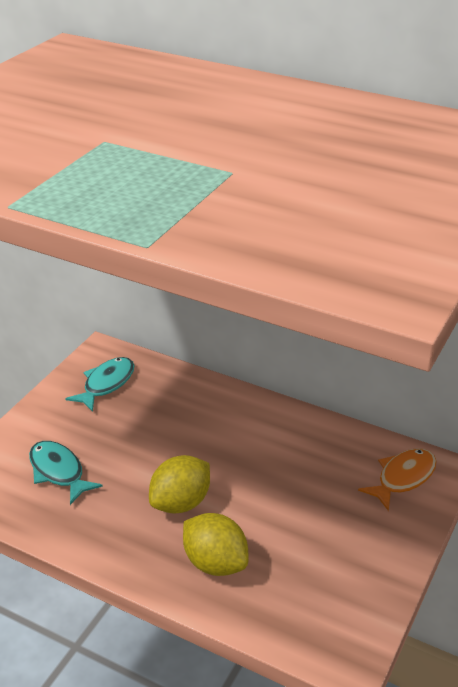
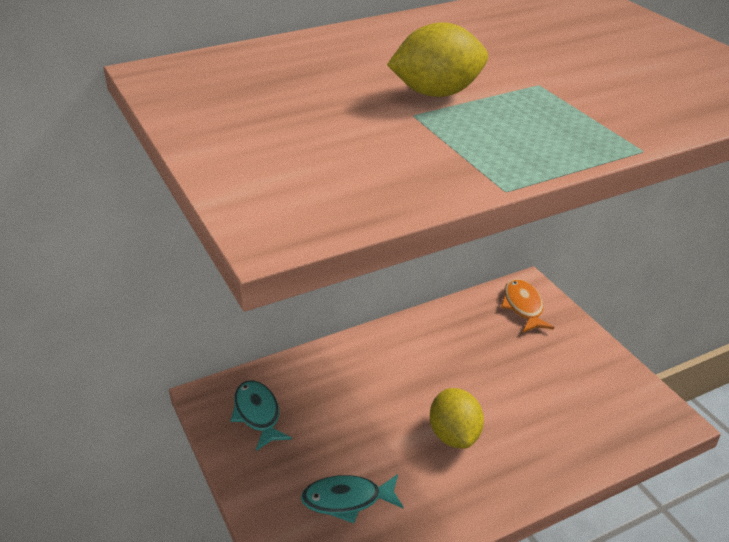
camera: 55 degrees left, 0 degrees up
(215, 563) = (536, 446): yellow lemon -> yellow lemon (437, 93)

